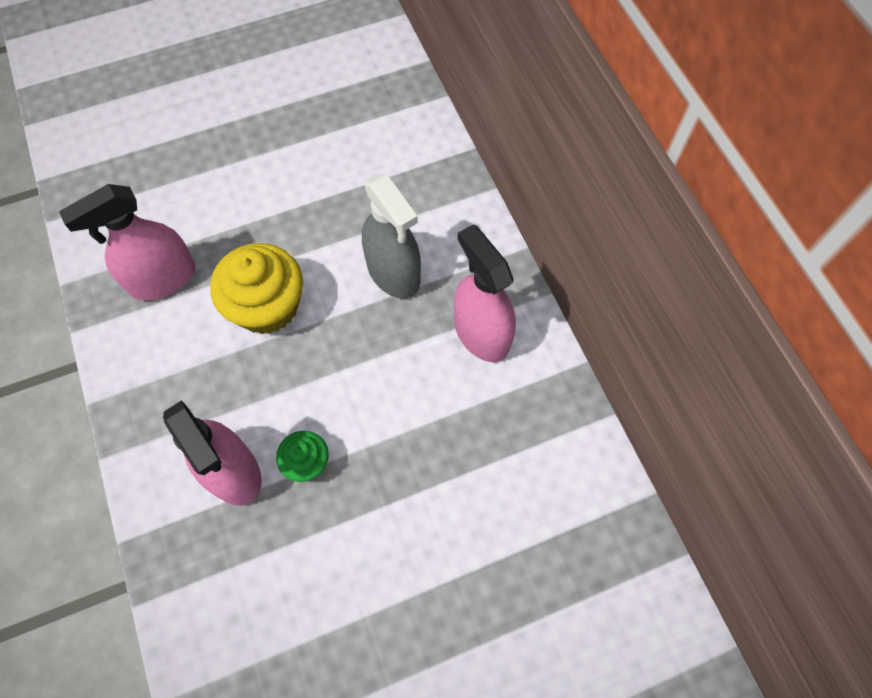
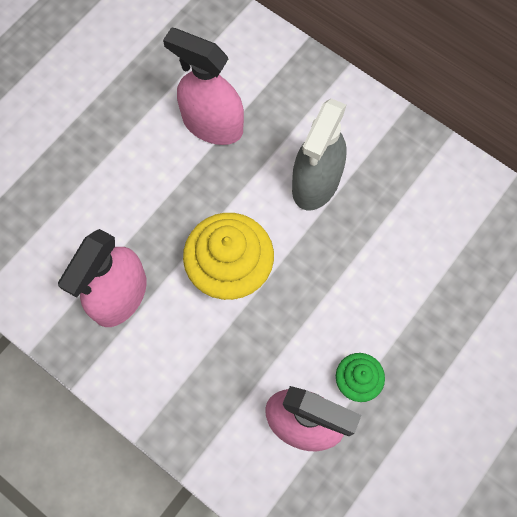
camera: 30 degrees left, 5 degrees up
(393, 272) = (316, 182): grey spray bottle -> grey spray bottle turned 90 degrees clockwise
(481, 333) = (421, 195): pink spray bottle -> pink spray bottle (212, 124)

